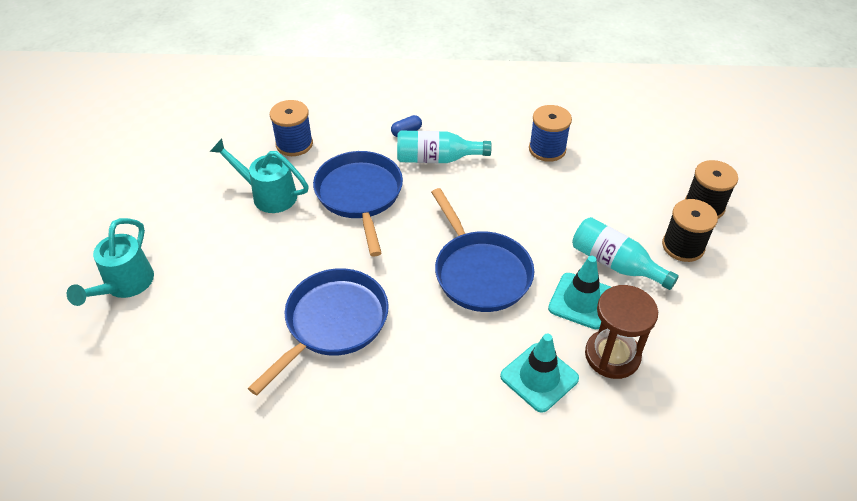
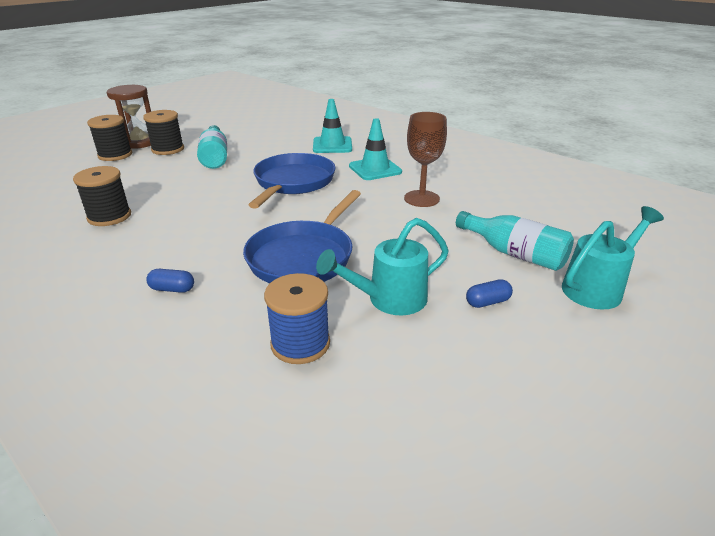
camera: 140 degrees left, 15 degrees down
(202, 227) = (487, 302): none -> blue capsule
(268, 195) = (389, 299): turquoise watering can -> turquoise watering can turned 90 degrees clockwise
(332, 323) = (421, 199): blue pan -> brown goblet
(437, 159) = (195, 252): turquoise bottle -> turquoise bottle (514, 253)
(547, 149) = (109, 216): blue spool -> black spool
(581, 301) = (262, 154): turquoise traffic cone -> turquoise traffic cone (375, 169)
(612, 355) = (286, 139): brown hourglass -> brown hourglass (139, 142)

